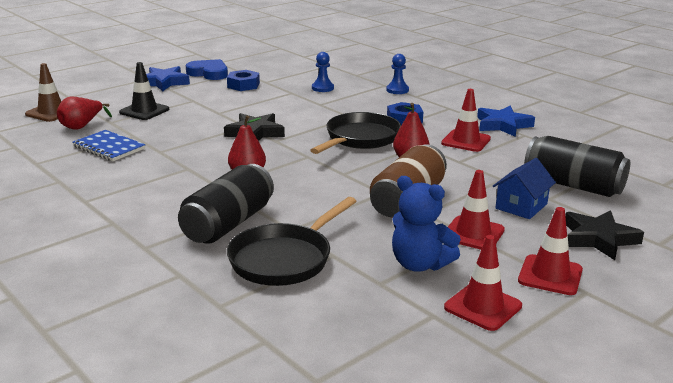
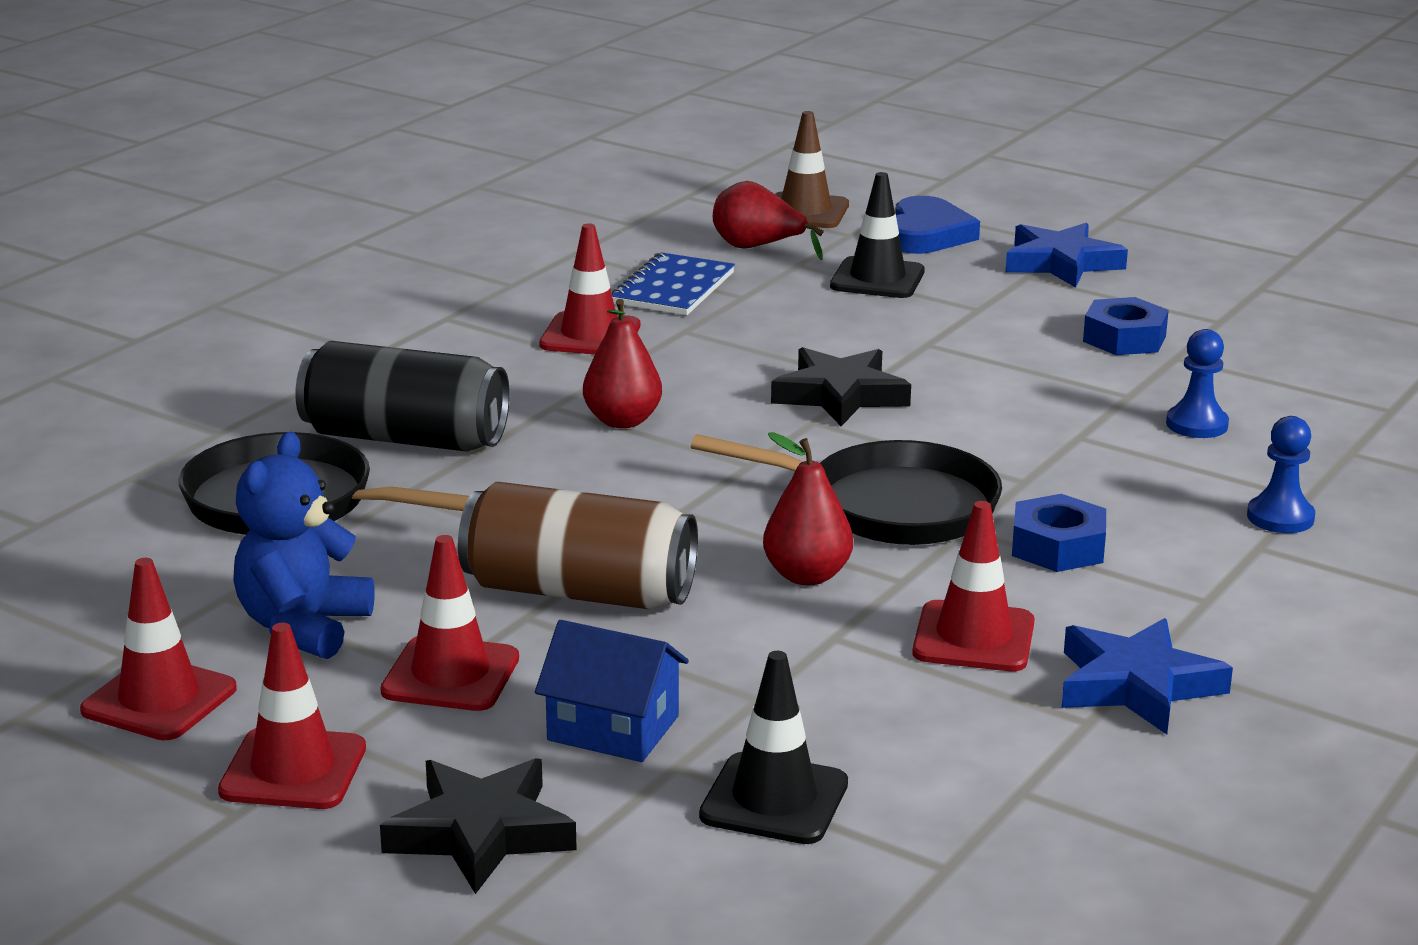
camera: 75 degrees right, 0 degrees up
(145, 170) = (590, 335): none -> red traffic cone
(209, 73) = (1170, 292): blue heart -> blue heart (926, 234)
(573, 185) = (774, 800): black can -> black traffic cone

